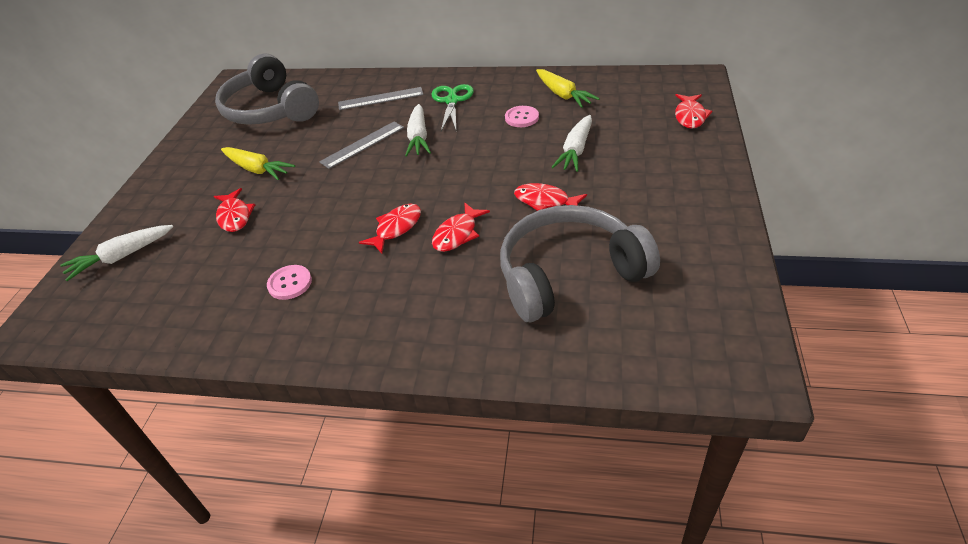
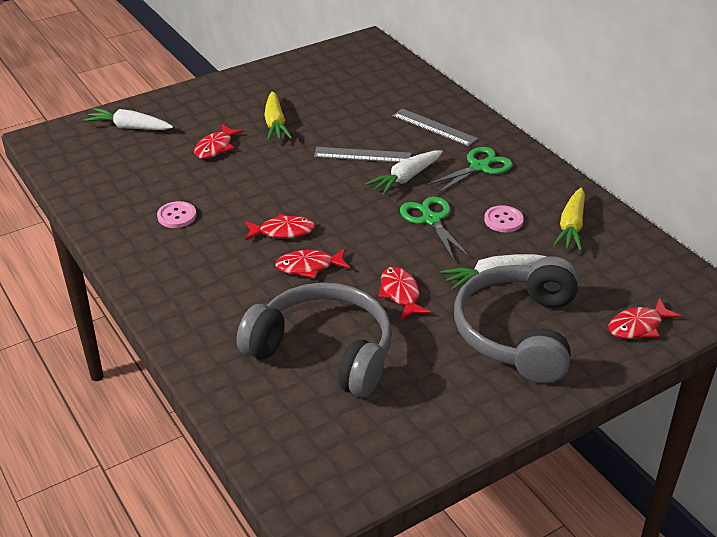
camera: 45 degrees right, 5 degrees down
(270, 109) = (352, 82): grey headphones -> grey headphones (518, 332)
(480, 148) = (431, 219): none -> green scissors

